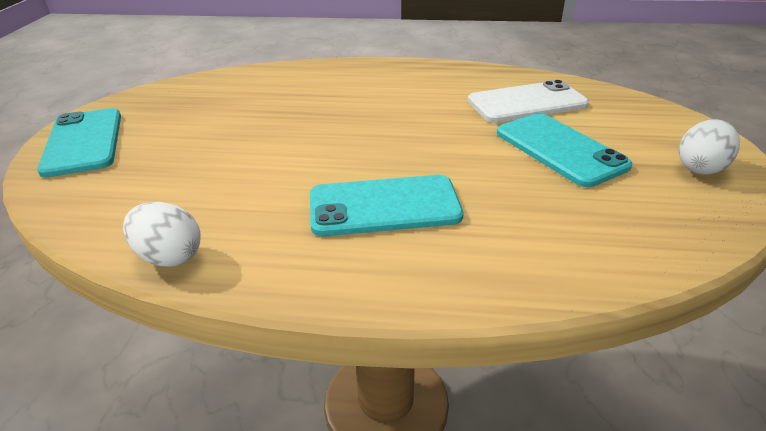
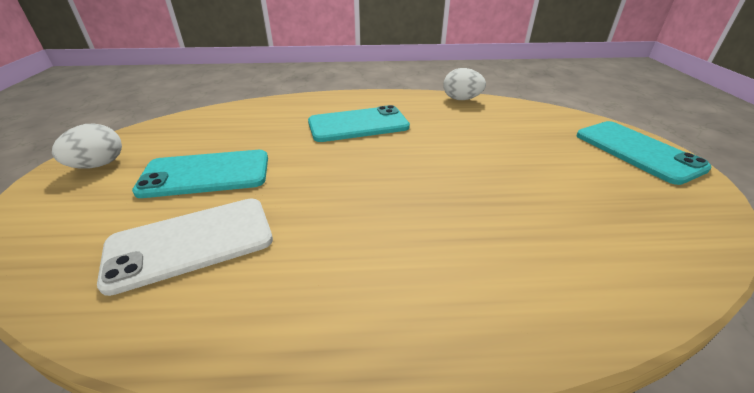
camera: 170 degrees right, 0 degrees up
(560, 149) = (206, 174): turquoise phone -> turquoise phone turned 60 degrees counterclockwise

